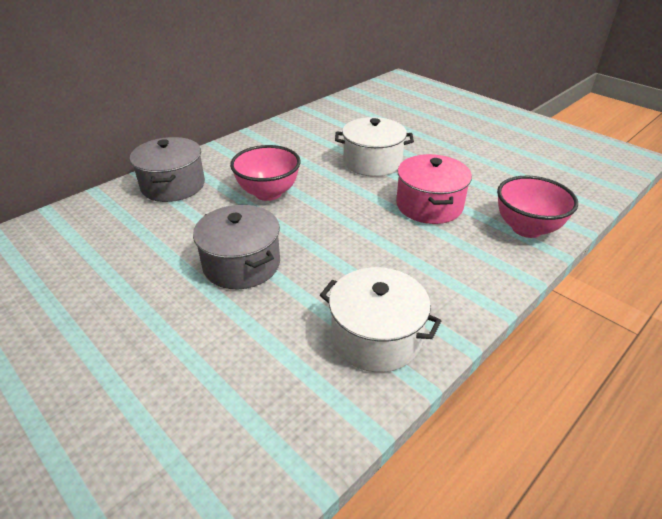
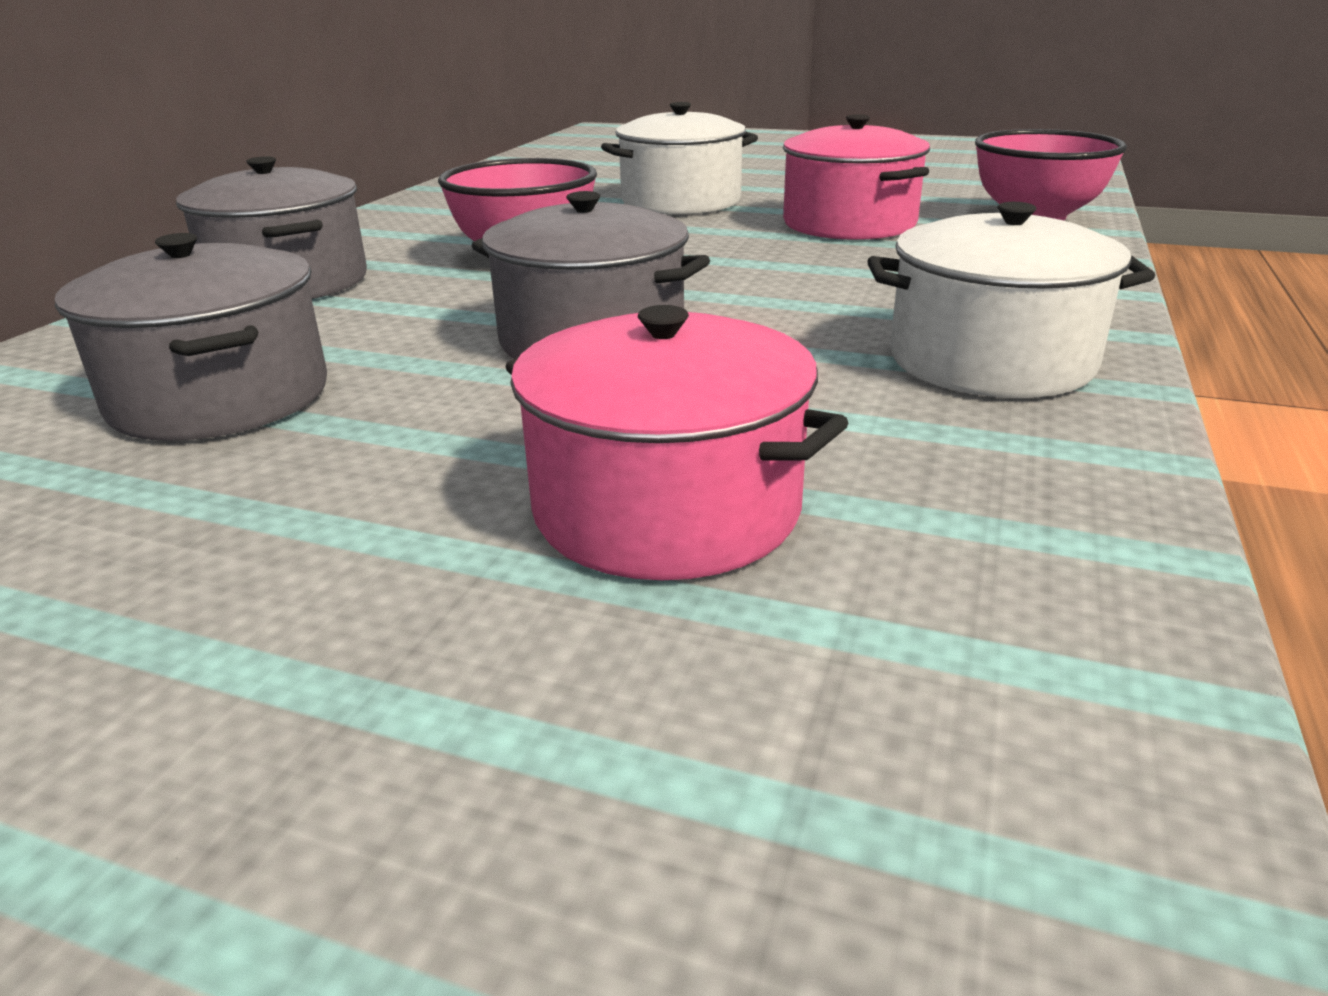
camera: 25 degrees left, 10 degrees down
(101, 258) = (220, 397): none -> grey pot
(177, 378) = (666, 508): none -> pink pot

